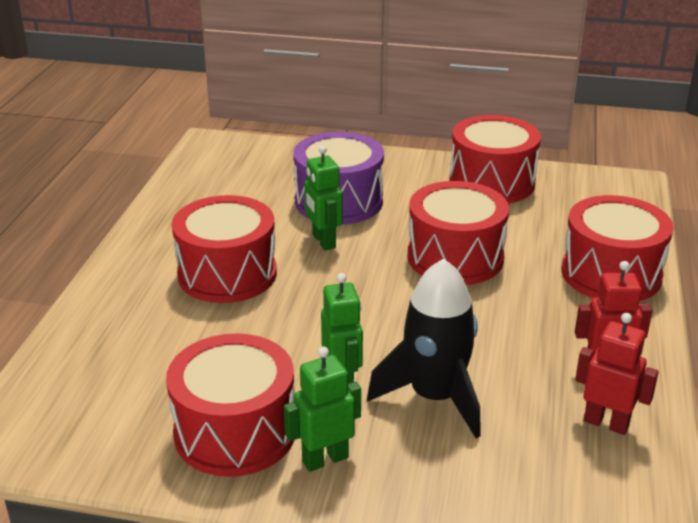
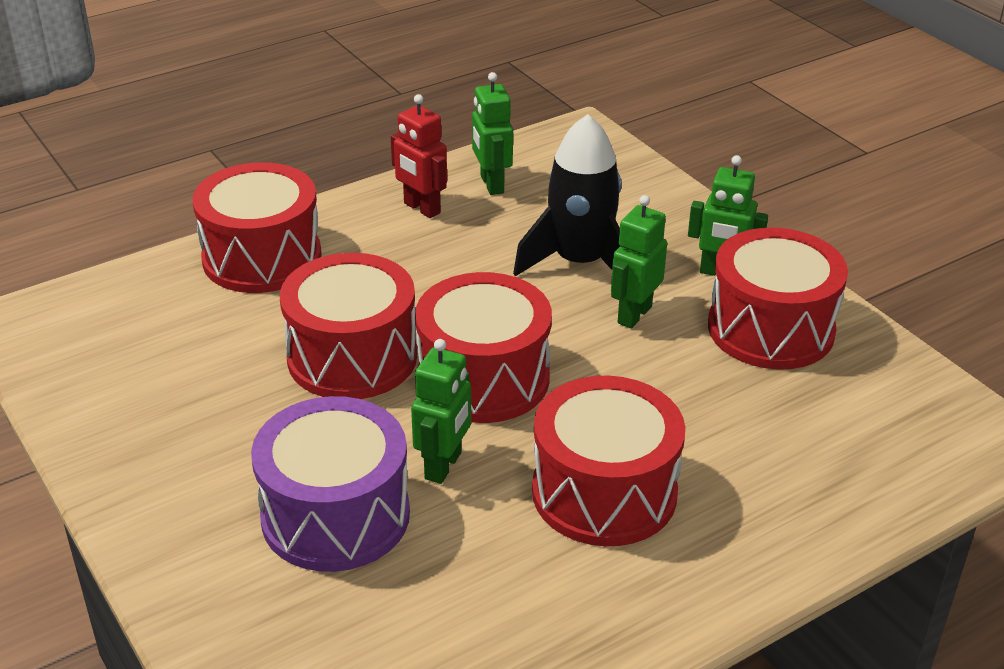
camera: 135 degrees left, 5 degrees up
(492, 182) = (132, 418): red drum -> red drum (483, 378)
(606, 423) = (491, 184): red robot -> green robot

